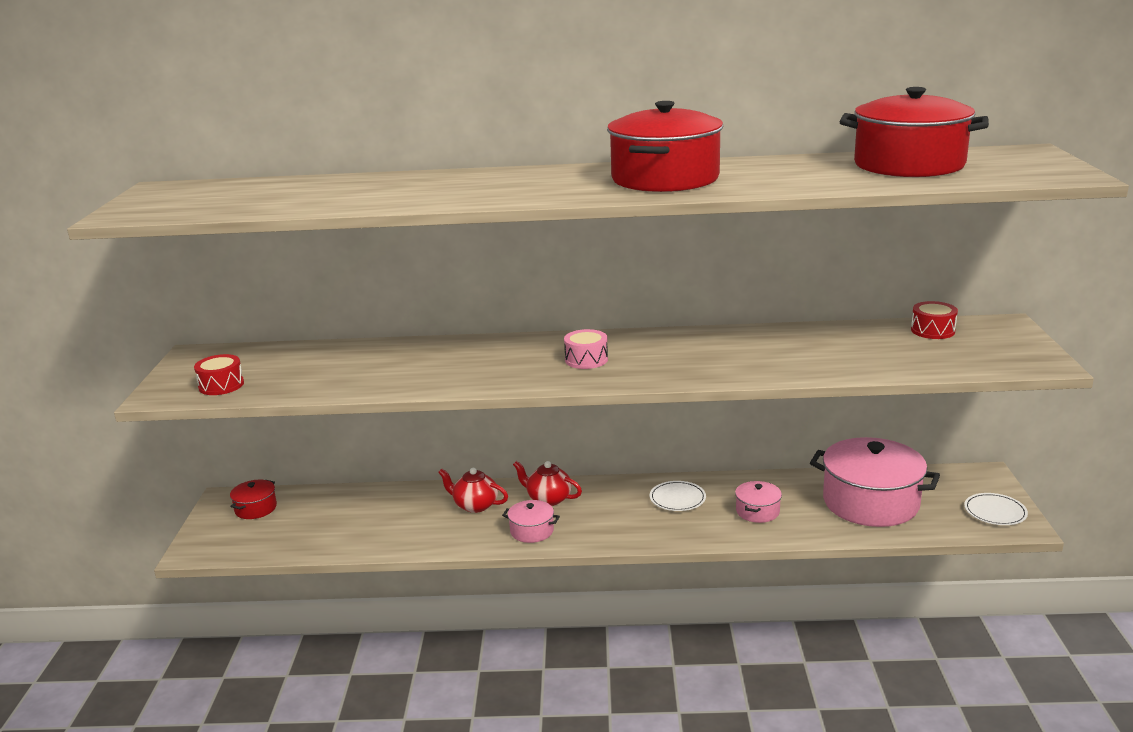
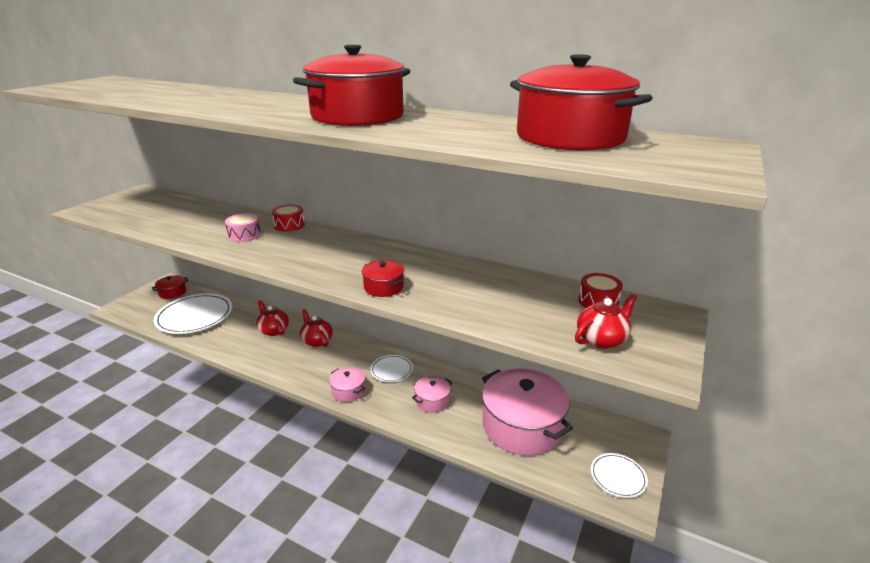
camera: 25 degrees right, 5 degrees up
(221, 385) = (117, 212): red drum -> red drum (289, 225)
(337, 524) = (195, 316): none -> white plate
(532, 531) = (282, 360): pink pot -> pink pot (348, 391)
(586, 360) = (316, 251): pink drum -> pink drum (244, 235)
(720, 371) = (383, 287): none -> red pot
(974, 358) = (601, 339): none -> red teapot

